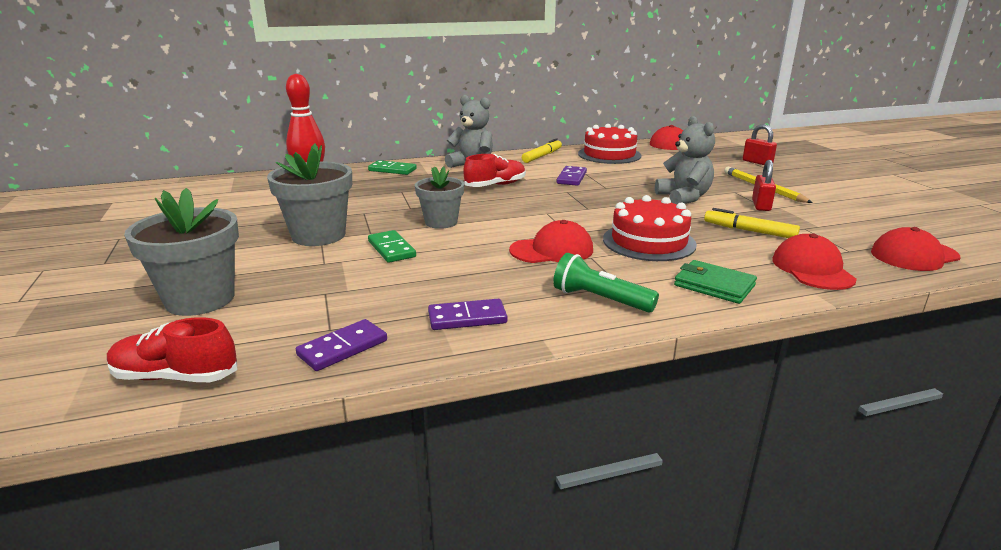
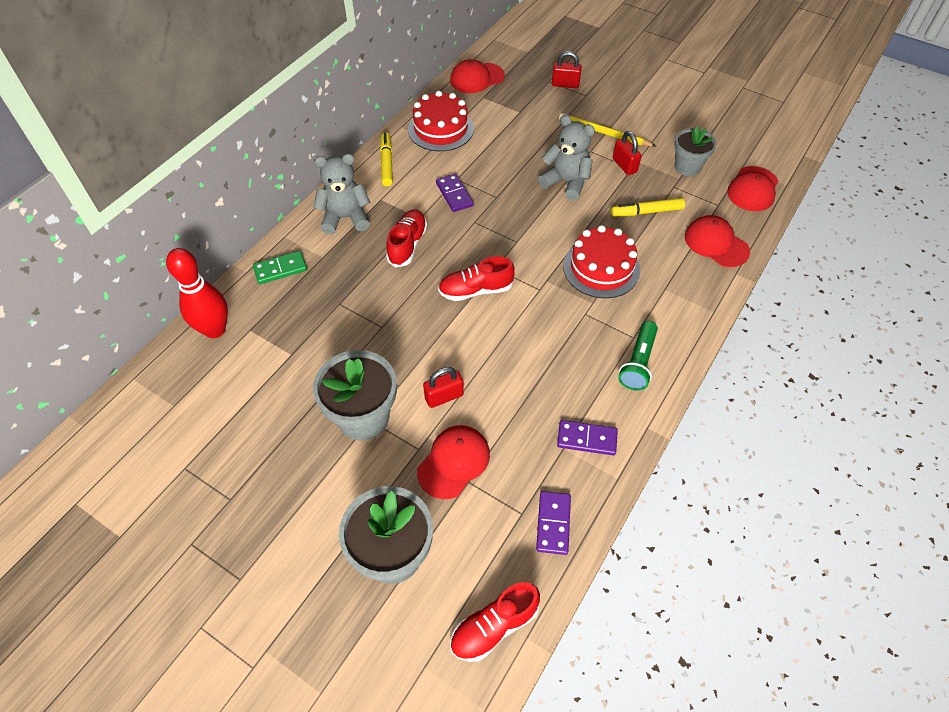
camera: 40 degrees left, 30 degrees up
(391, 249) = (444, 396): green domino -> red padlock
(441, 222) = (434, 333): grey flower pot -> grey flower pot (687, 167)
(467, 318) = (587, 439): purple domino -> purple domino turned 60 degrees clockwise
(511, 216) = (476, 290): none -> red shoe
(552, 250) = (553, 321): red cap -> red cap (454, 462)
(600, 299) = (638, 363): green flashlight -> green flashlight turned 60 degrees counterclockwise
(714, 285) = (682, 301): green wallet -> none

